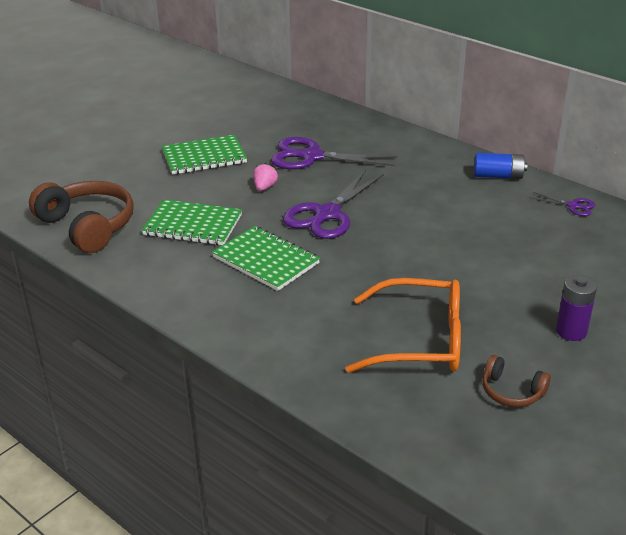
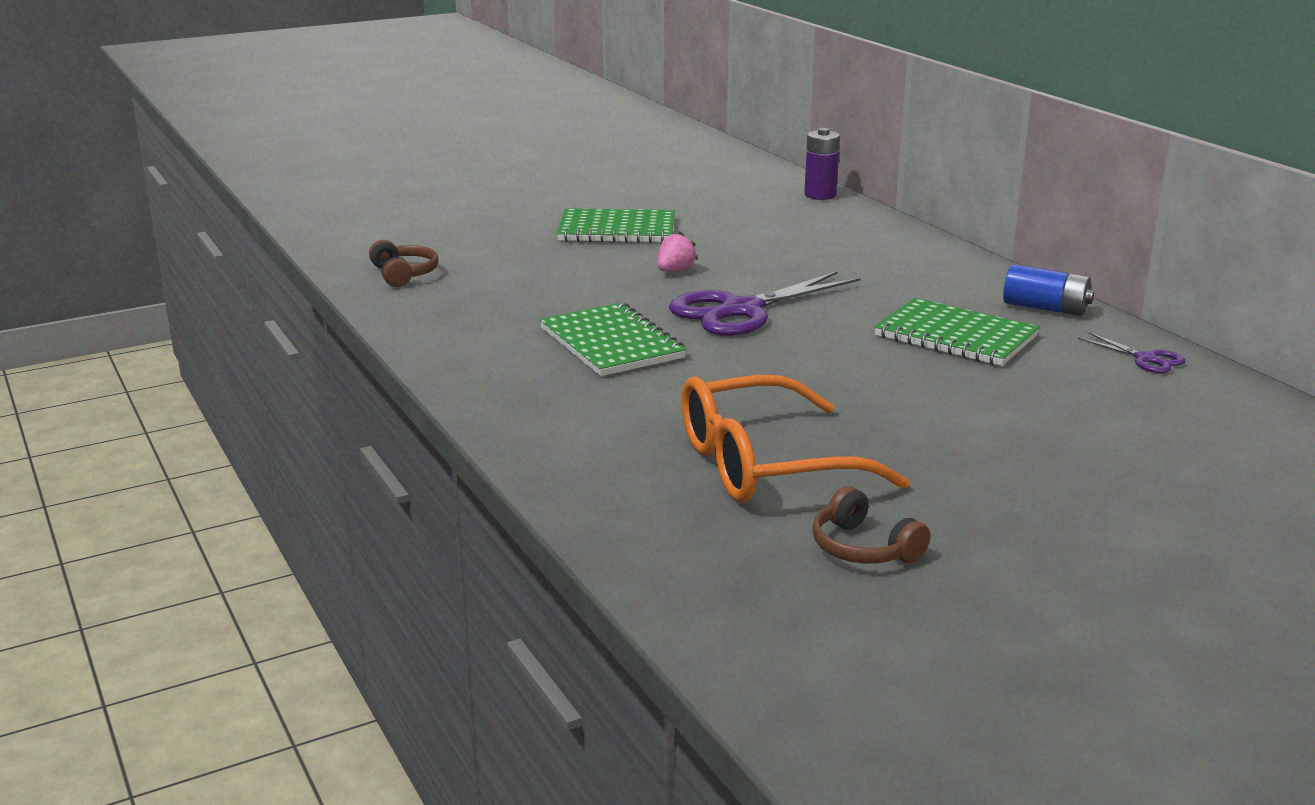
camera: 20 degrees right, 10 degrees down
(87, 226) = (403, 274): brown headphones -> brown headphones, size x0.51
(193, 225) = (542, 293): green notebook -> green notebook (955, 336)
(311, 157) = (769, 249): purple scissors -> none
(419, 340) = (765, 465): orange glasses -> orange glasses turned 135 degrees clockwise
(571, 331) = (1022, 499): purple battery -> purple battery (820, 195)

